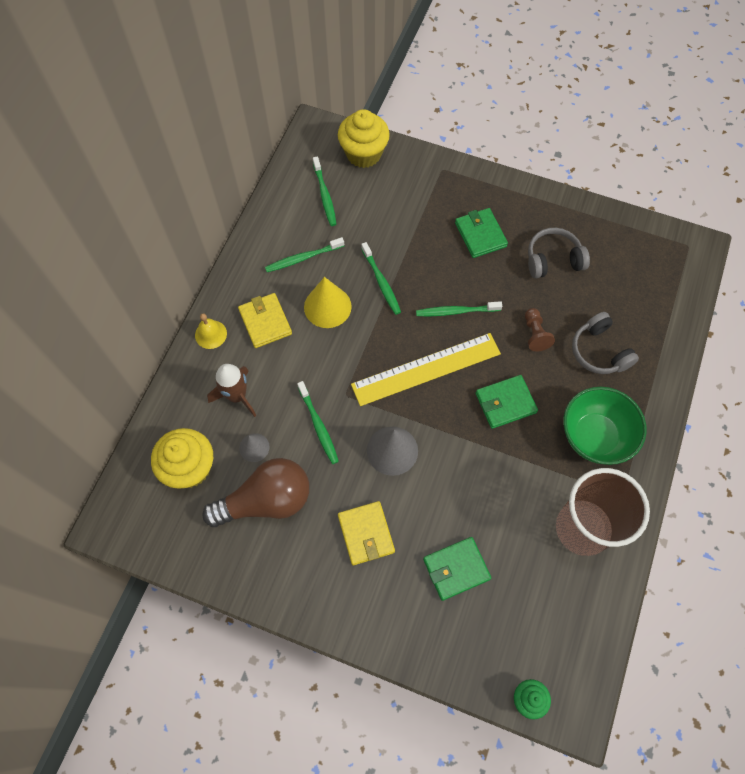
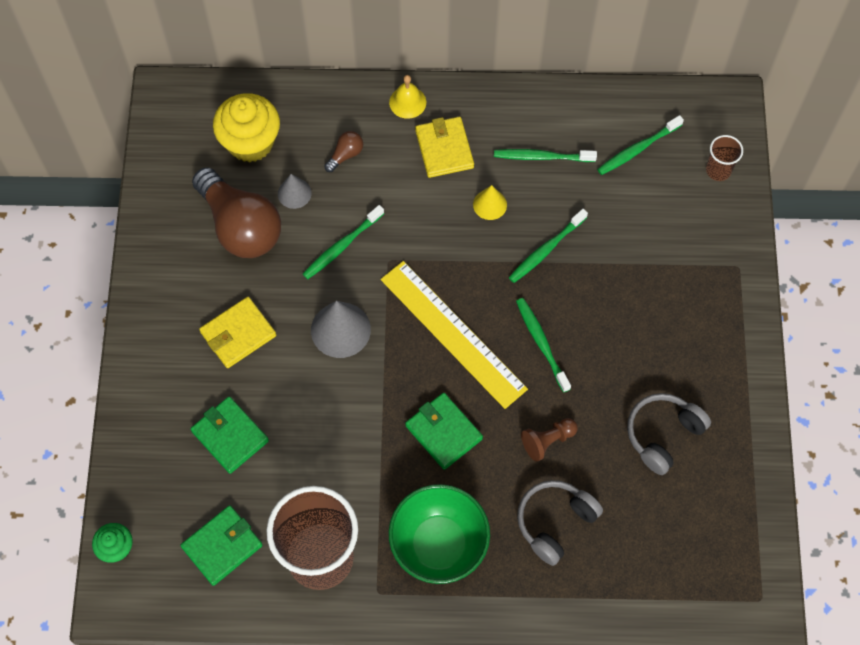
camera: 70 degrees right, 0 degrees up
(237, 396) = (345, 155): brown rocket -> brown light bulb
(265, 322) = (444, 149): yellow wallet -> yellow wallet turned 60 degrees counterclockwise
(303, 258) = (541, 157): green toothbrush -> green toothbrush turned 45 degrees counterclockwise
(327, 306) = (490, 204): yellow cone -> yellow cone, size x0.59
(363, 154) = (718, 170): yellow cupcake -> brown cup
(480, 235) = (661, 339): green wallet -> green wallet (222, 546)
(553, 260) = (663, 434): grey headphones -> grey headphones turned 105 degrees counterclockwise

